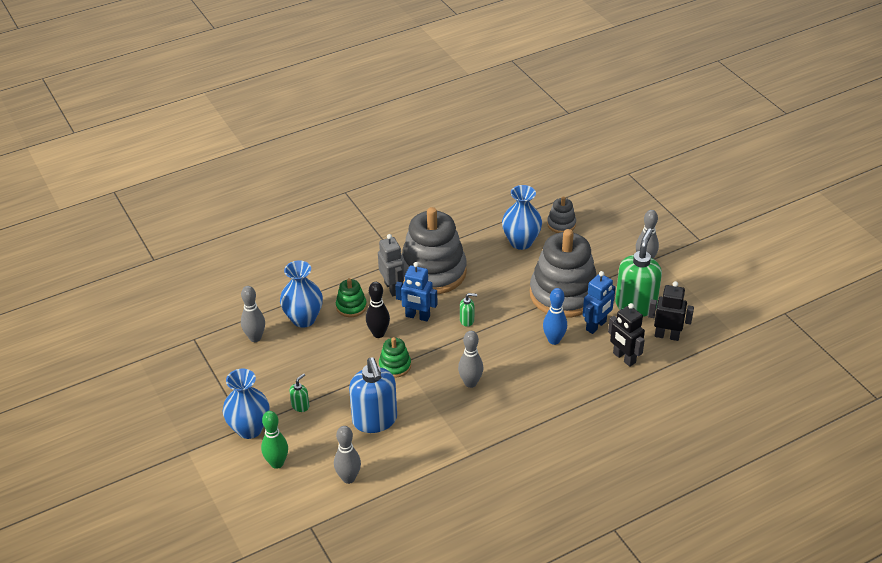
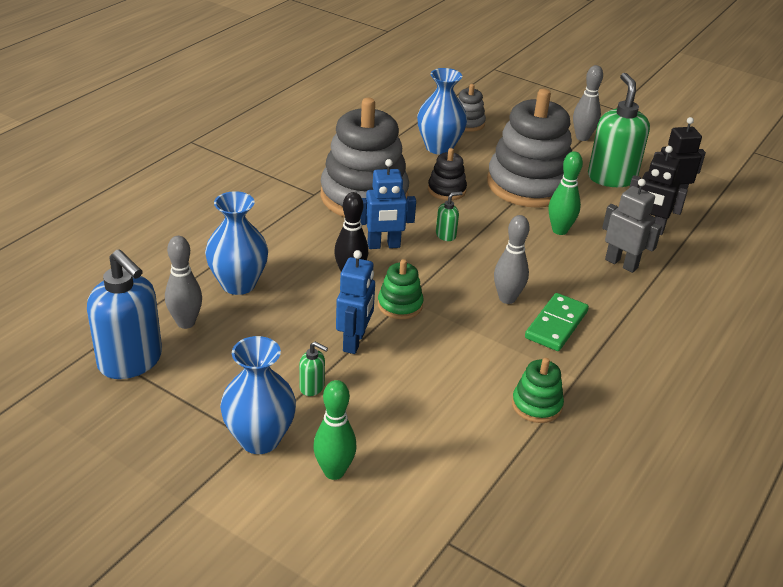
camera: 30 degrees left, 5 degrees down
(300, 406) = (312, 387): green soap dispenser -> green soap dispenser turned 105 degrees clockwise
(348, 478) = (449, 457): grey bowling pin -> none
(351, 306) = (291, 255): green stacking toy -> green stacking toy (536, 405)
(375, 420) = (426, 375): blue soap dispenser -> blue soap dispenser (131, 361)
(392, 288) = (328, 223): grey robot -> grey robot (621, 263)
(488, 413) = (556, 325): none -> green domino
(497, 282) = (446, 190): none -> black stacking toy
(554, 340) = (559, 230): blue bowling pin -> green bowling pin
(596, 326) = (590, 206): blue robot -> blue robot (354, 342)

